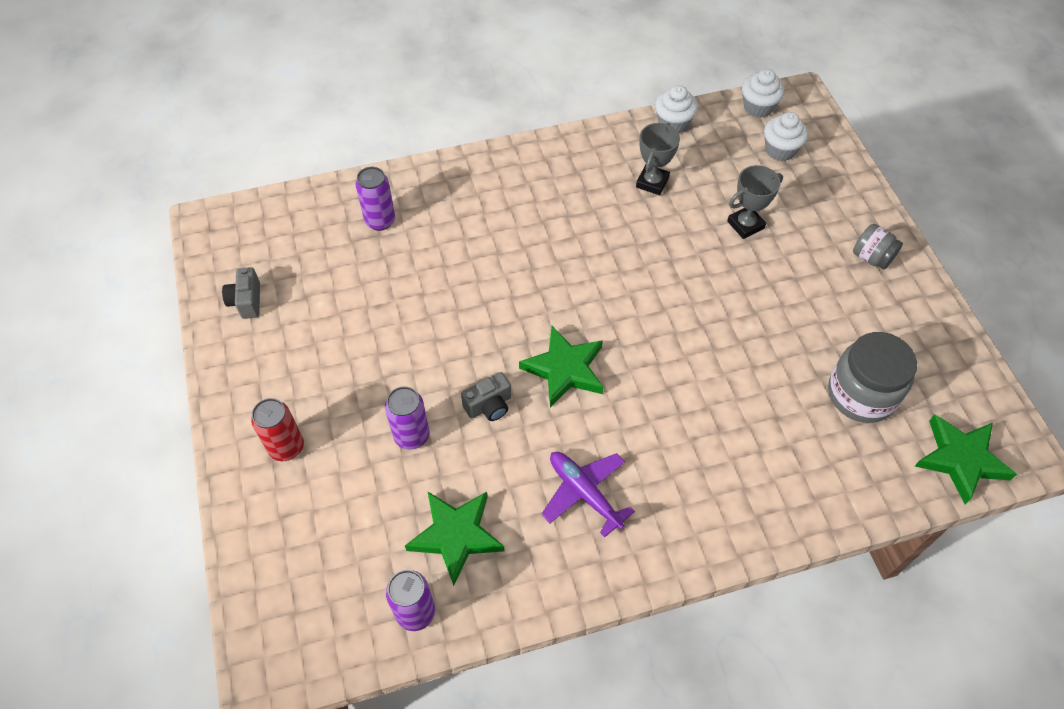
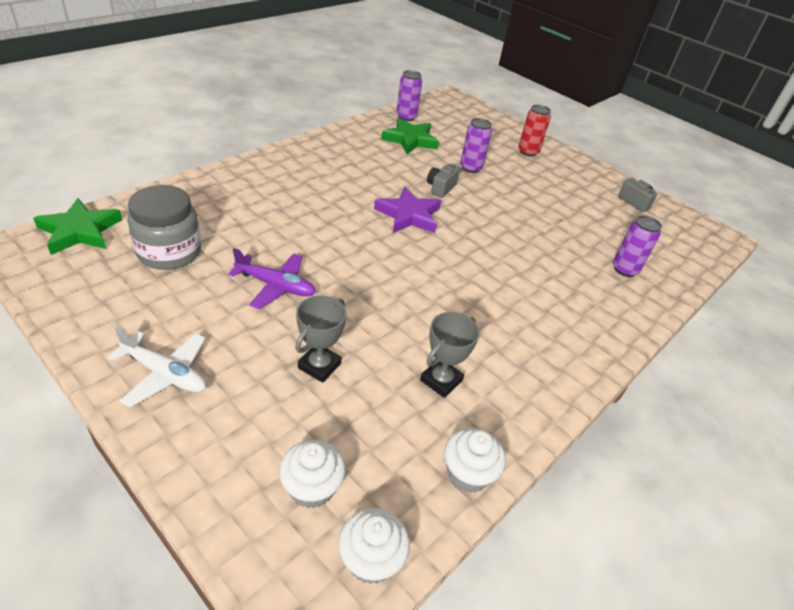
camera: 145 degrees right, 15 degrees down
(565, 369) = (408, 215): green star -> purple star
(584, 493) = (353, 165): purple plane -> purple plane (276, 286)
(652, 182) = (441, 380): grey trophy -> grey trophy turned 45 degrees clockwise
(871, 257) = (165, 374): grey jar -> white plane

